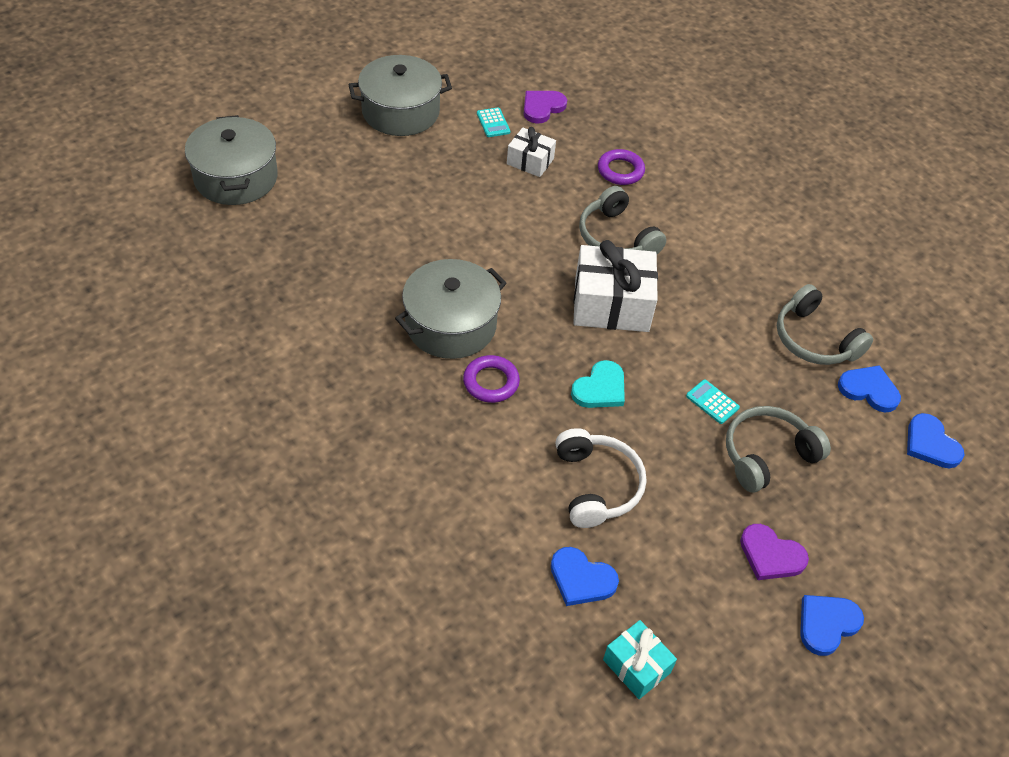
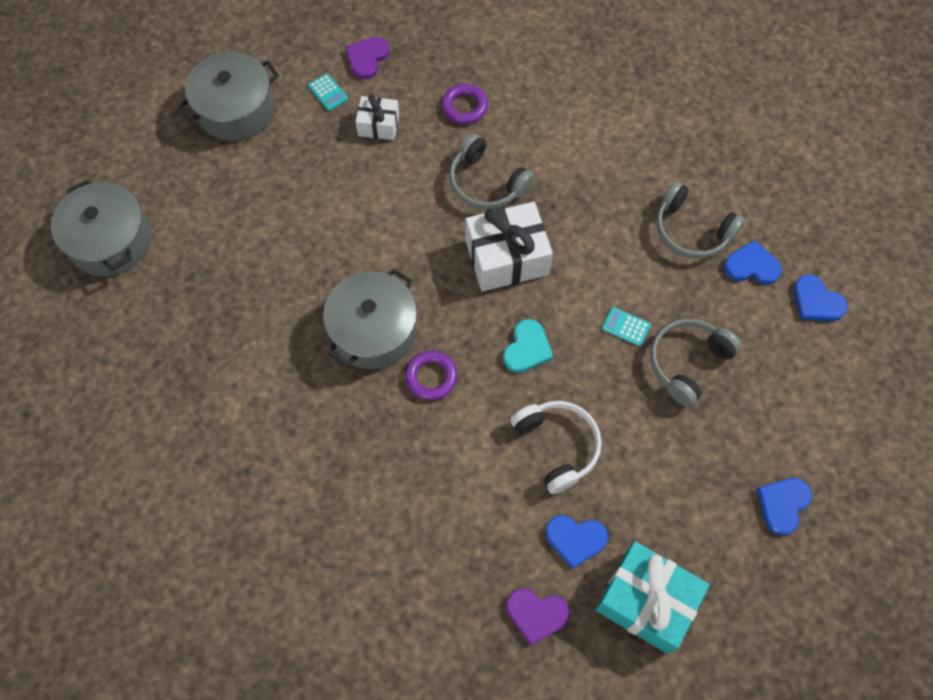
camera: 15 degrees left, 15 degrees up
(636, 666) = (646, 601): turquoise gift -> turquoise gift, size x1.80
(771, 555) = (720, 458): purple heart -> purple heart (536, 614)

